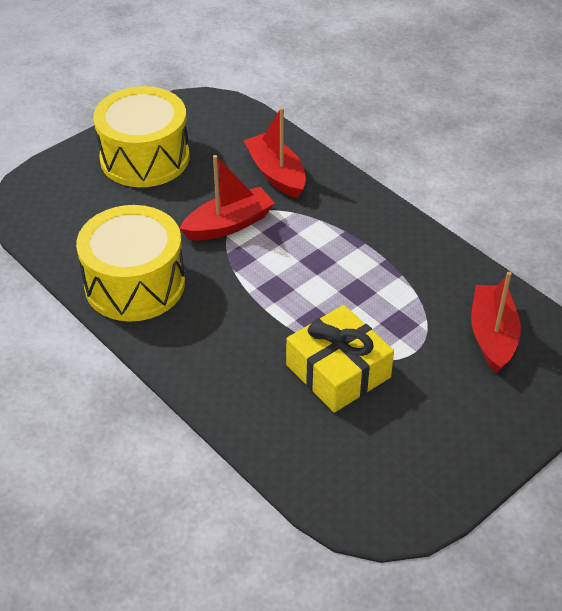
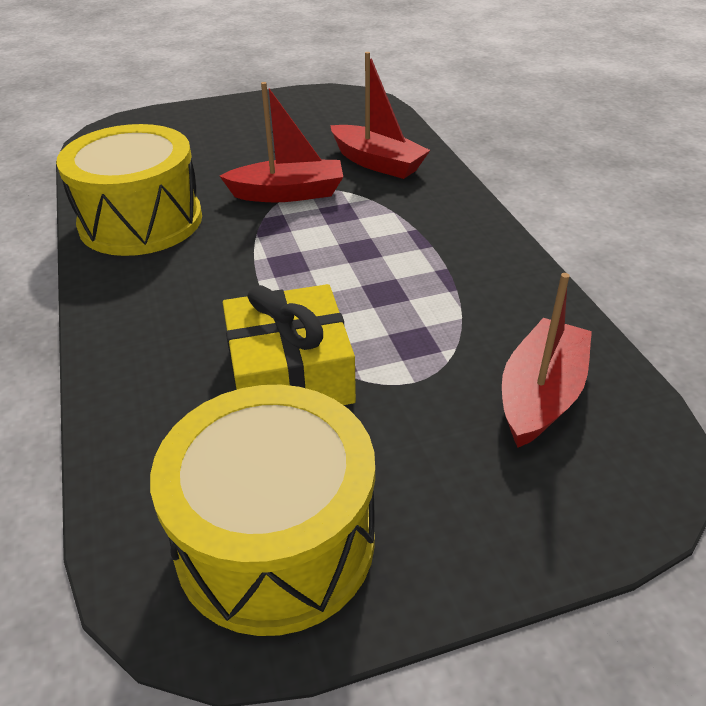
camera: 25 degrees right, 5 degrees down
(145, 158) = (254, 124): yellow drum -> yellow drum (275, 540)
(276, 174) = (377, 163): red boat -> red boat turned 135 degrees clockwise

